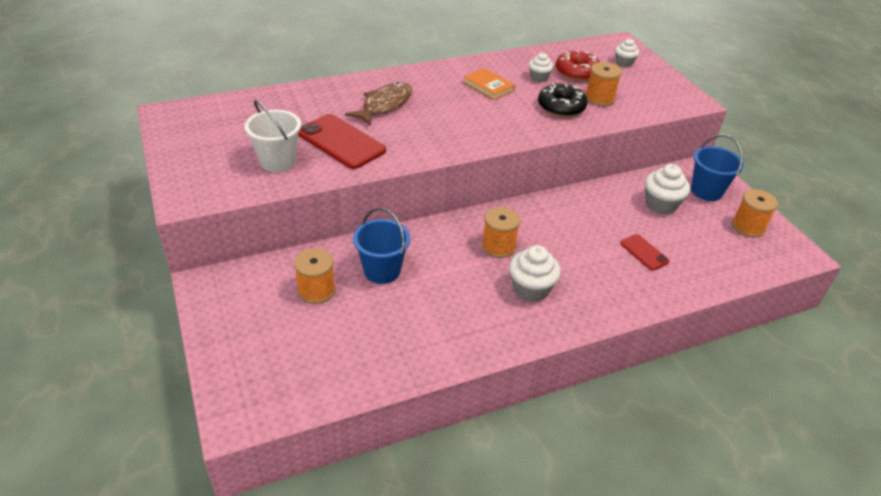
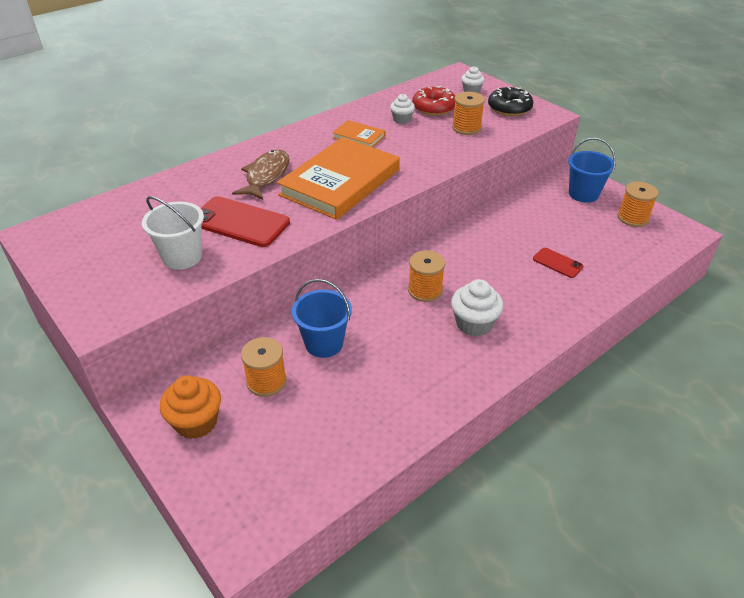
camera: 15 degrees left, 0 degrees up
(242, 309) = (196, 422): none -> orange cupcake
(449, 125) = (340, 182): none -> orange book
(561, 107) = (436, 143): black donut -> black donut (509, 108)
(661, 204) = (551, 215): white cupcake -> none

